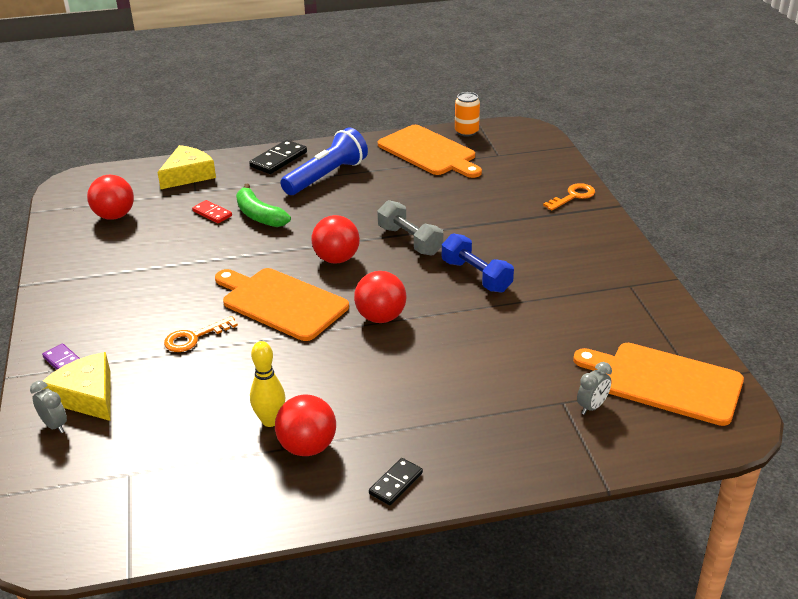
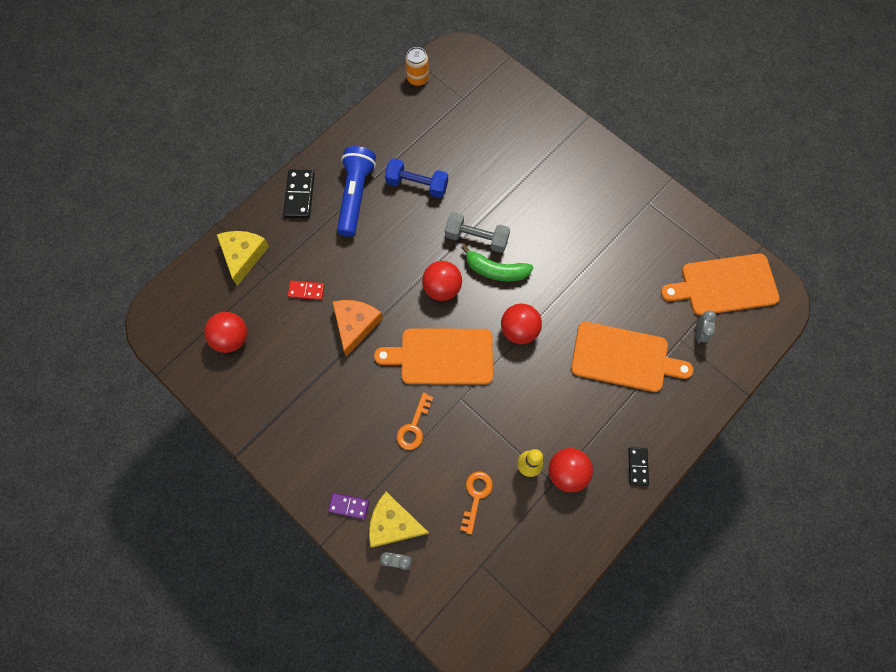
camera: 35 degrees left, 35 degrees up
(227, 250) = (355, 325): none -> orange cheese
(259, 215) = (344, 272): green banana -> green banana (496, 270)
(429, 152) = (409, 121): orange cutting board -> orange cutting board (624, 357)
(476, 276) = (548, 250): blue dumbbell -> blue dumbbell (417, 184)
(573, 196) = (550, 122): orange key -> orange key (476, 496)

